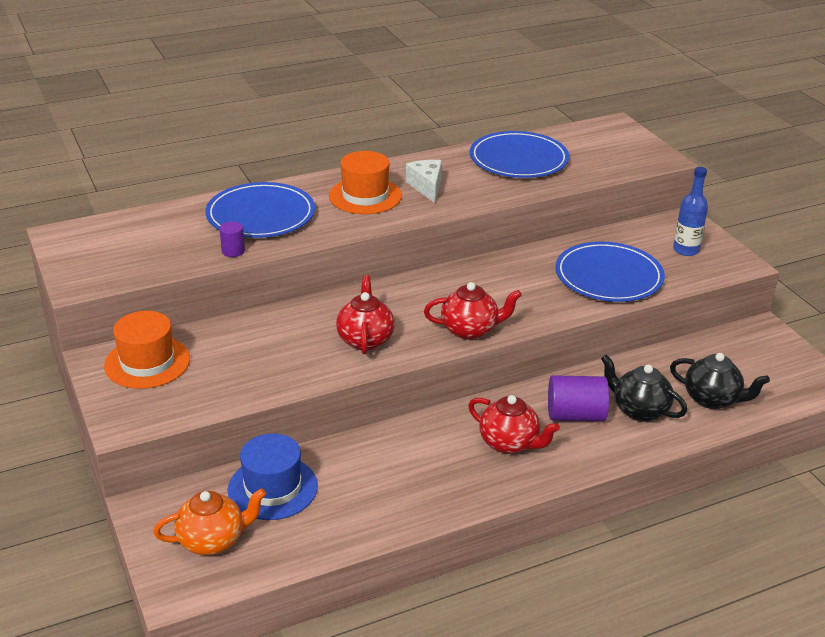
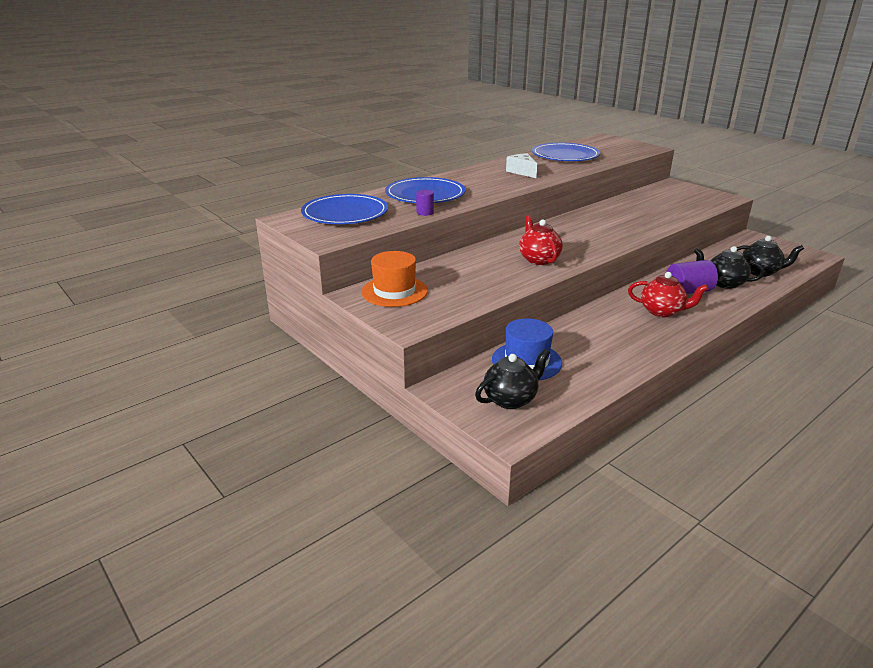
camera: 15 degrees left, 5 degrees down
(213, 540) = (511, 399): orange teapot -> black teapot
(365, 196) = (486, 179): orange hat -> none
(470, 330) = (602, 246): red teapot -> none
(608, 276) = (659, 212): blue plate -> blue plate (345, 213)
(686, 250) = (690, 196): blue bottle -> none

